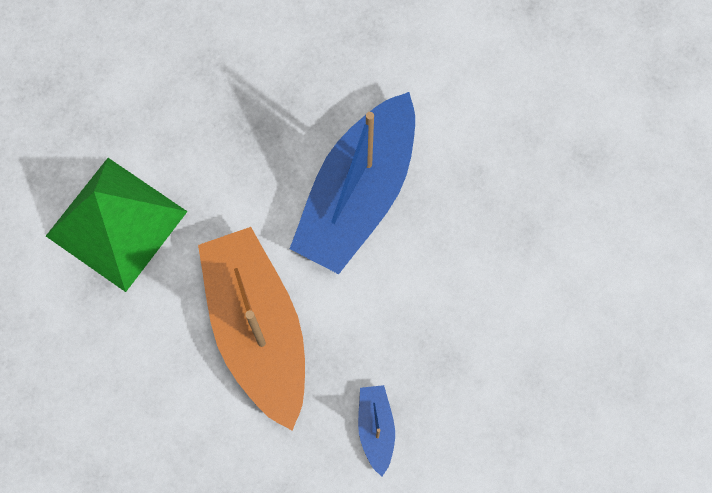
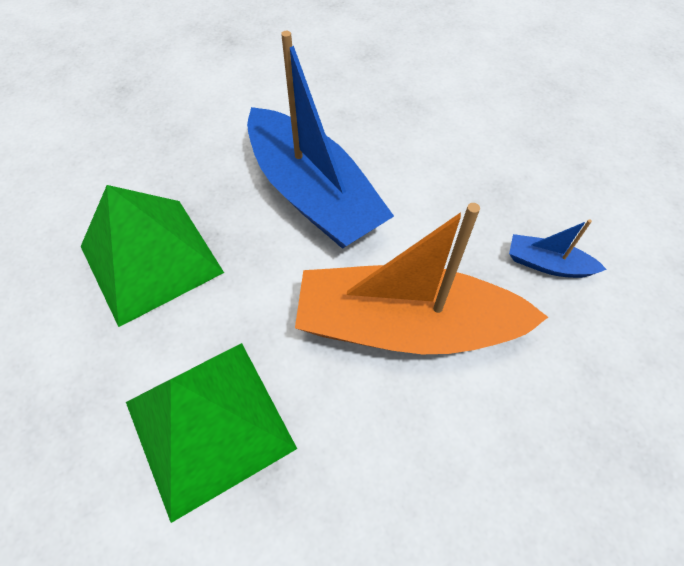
camera: 65 degrees left, 15 degrees down
(228, 99) = (151, 259): none -> green pyramid

